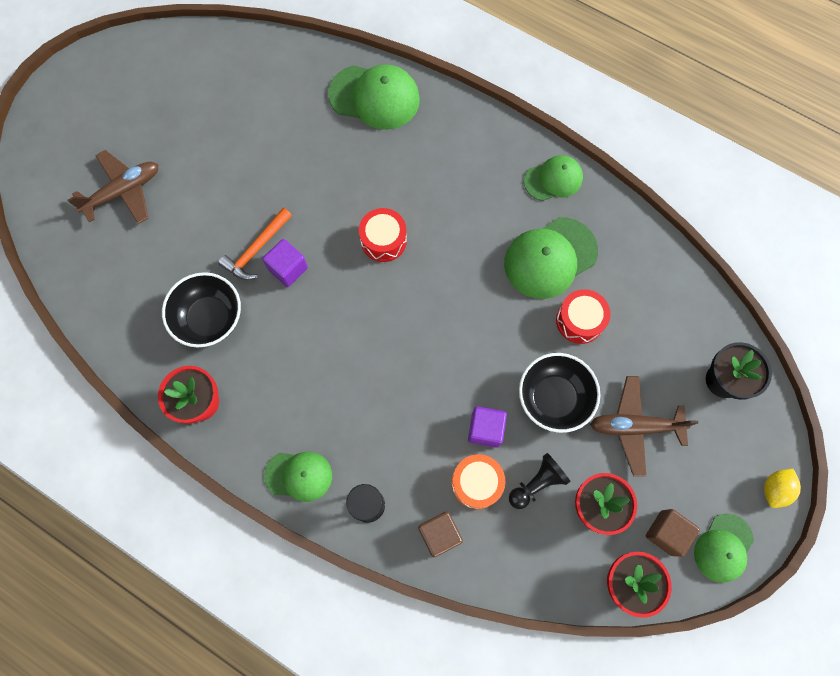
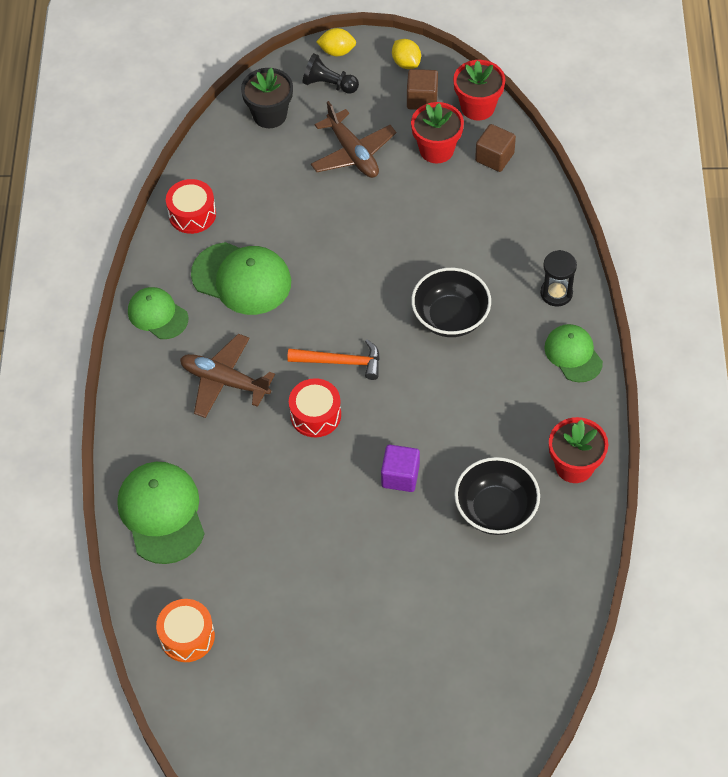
camera: 120 degrees left, 15 degrees down
(123, 192) = (428, 679): brown plane -> brown plane (225, 381)
(256, 249) = (401, 515): orange hammer -> orange hammer (341, 362)
(439, 534) = (539, 235): brown cube -> brown cube (494, 157)
(476, 483) = (480, 231): orange drum -> orange drum (187, 636)
(485, 429) = (432, 247): purple cube -> none
(537, 483) = (448, 193): black pawn -> black pawn (329, 84)
(553, 398) = (370, 215): black bowl -> black bowl (450, 317)
(579, 320) = (287, 230): red drum -> red drum (192, 214)
(723, 548) = (406, 63): green cap -> yellow lemon

